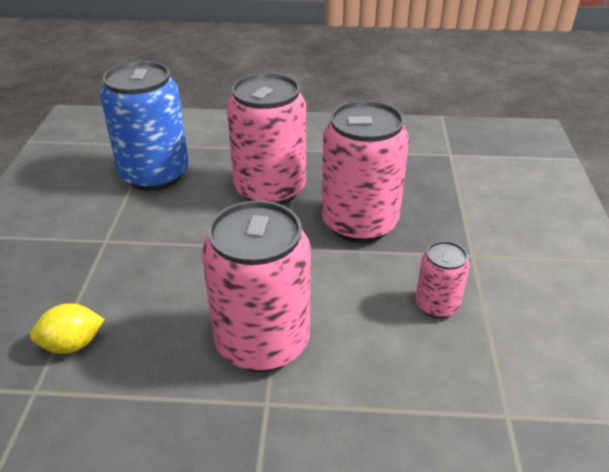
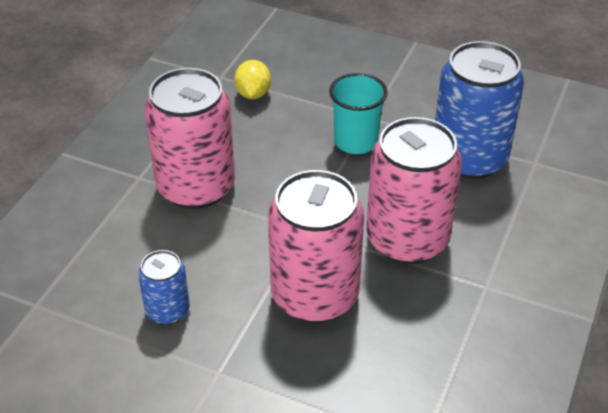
camera: 110 degrees right, 5 degrees up
(148, 242) = (355, 141): none -> turquoise cup
(437, 305) = (167, 310): pink can -> blue can

